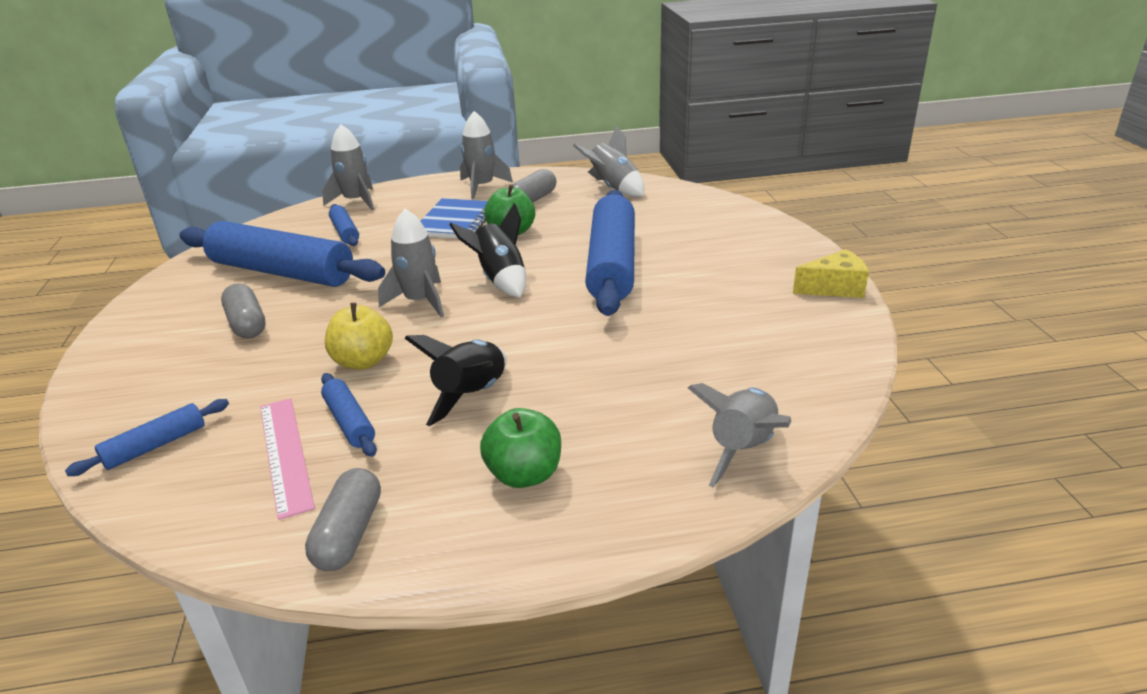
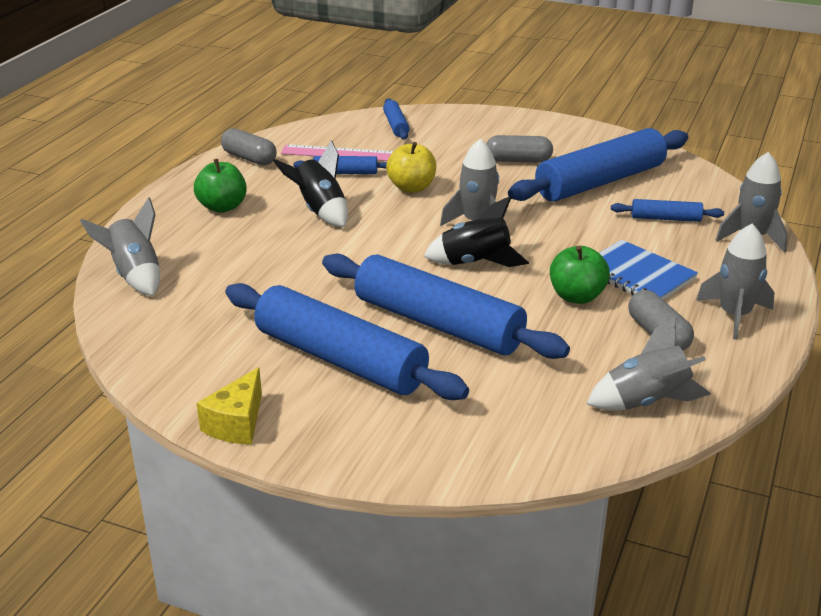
camera: 120 degrees right, 0 degrees up
(708, 282) = (340, 359): none -> blue rolling pin

